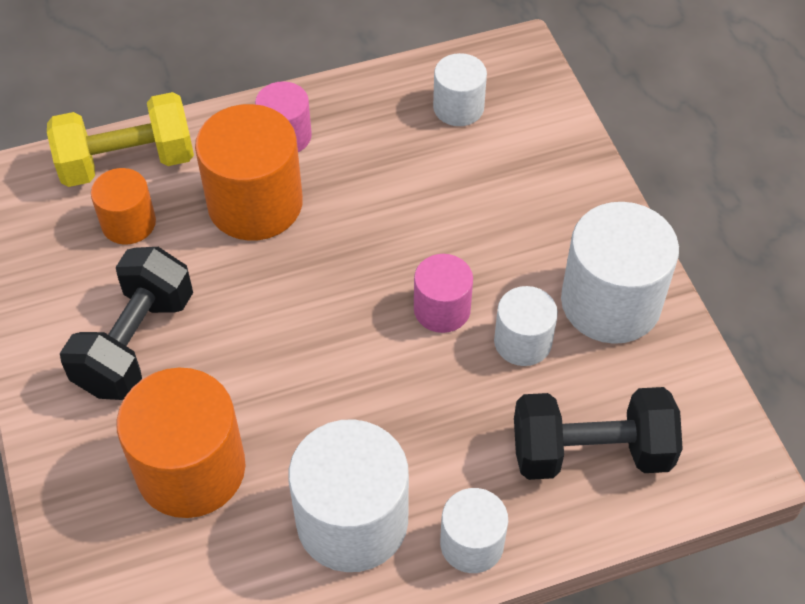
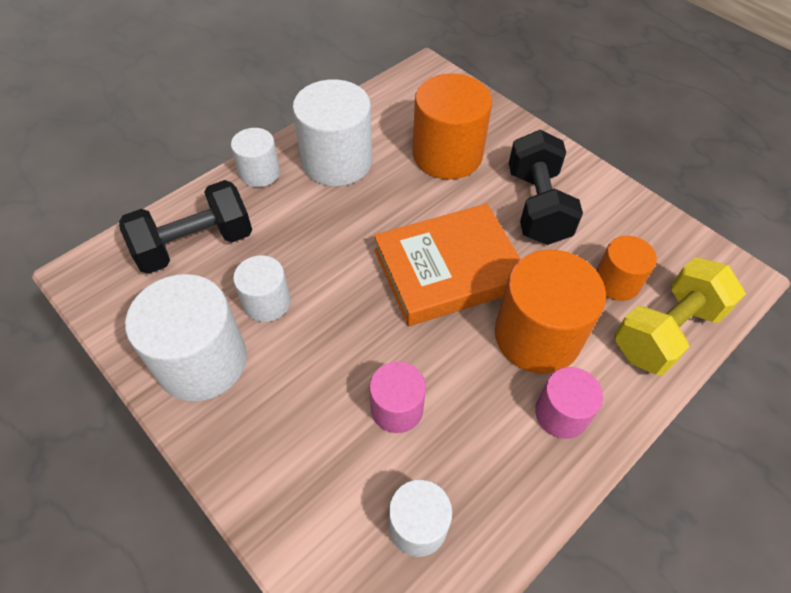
camera: 155 degrees right, 0 degrees up
(299, 303) = (448, 270): none -> orange book
(442, 309) = (339, 304): pink cylinder -> pink cylinder (397, 408)

